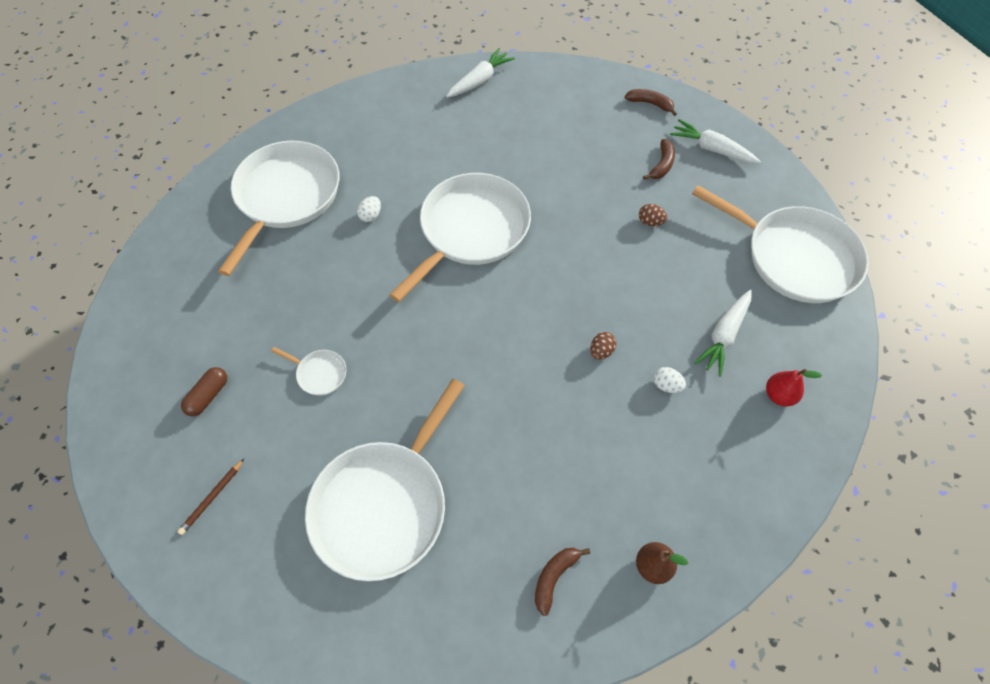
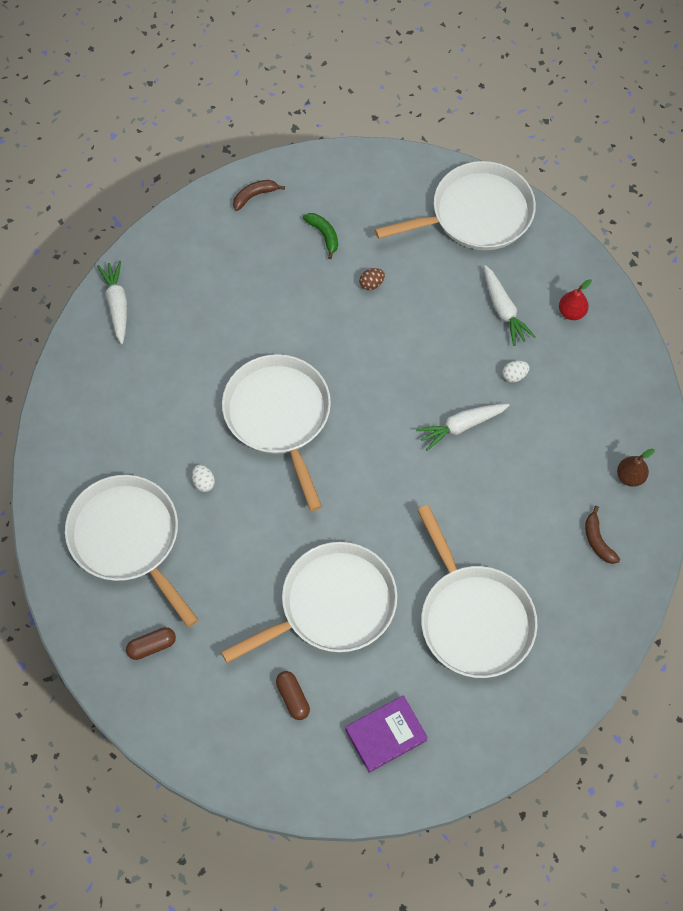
camera: 55 degrees left, 5 degrees up
(199, 265) = (152, 646): none -> brown capsule
(212, 498) = (386, 735): brown pencil -> purple book
(319, 373) = (332, 605): white pan -> white pan, size x2.47
(601, 351) = (457, 398): brown egg -> none
(662, 165) = (324, 235): brown banana -> green banana
(711, 149) = (337, 189): white carrot -> white carrot (461, 426)

